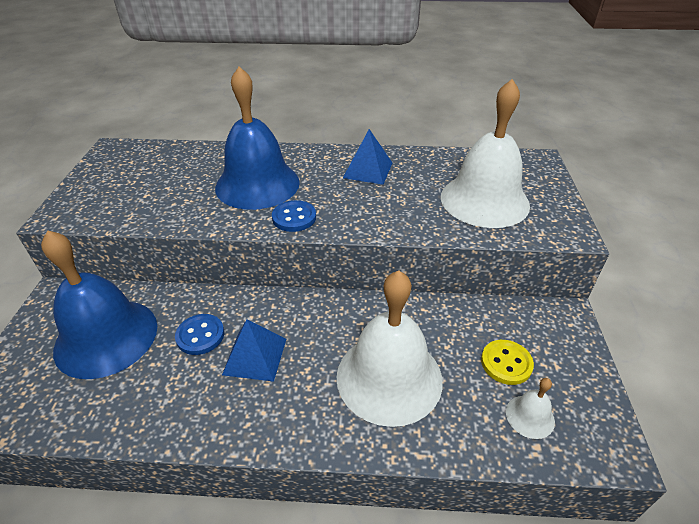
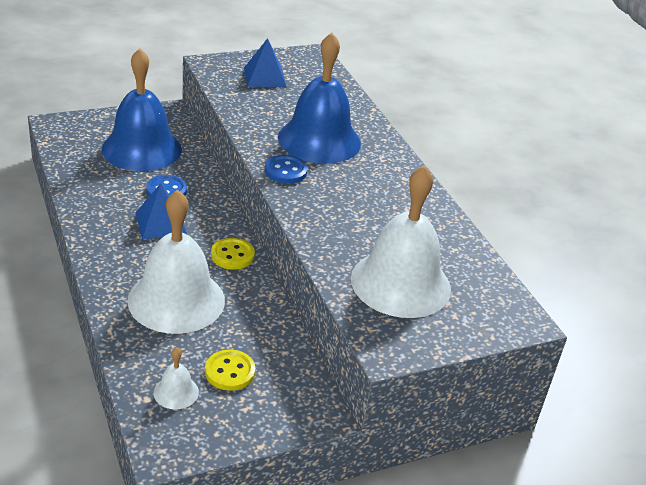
camera: 60 degrees right, 5 degrees down
(337, 312) = (232, 255): none -> yellow button
(368, 170) = (394, 197): blue pyramid -> blue pyramid (265, 77)

